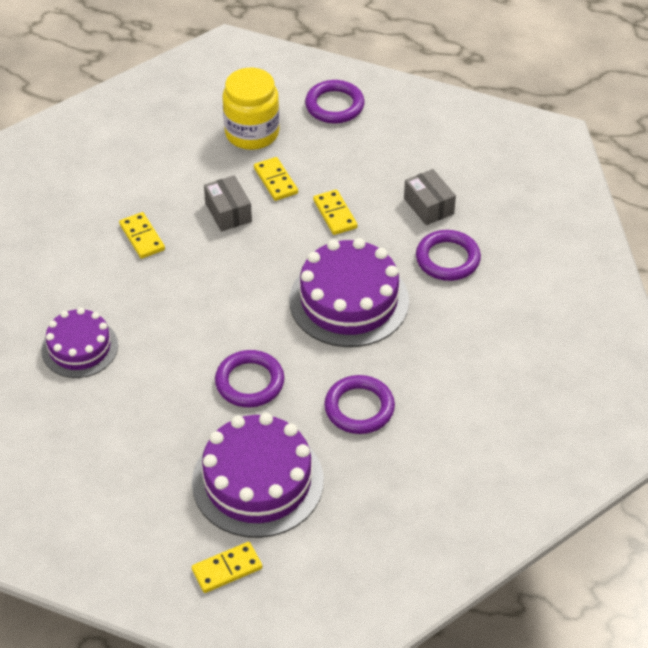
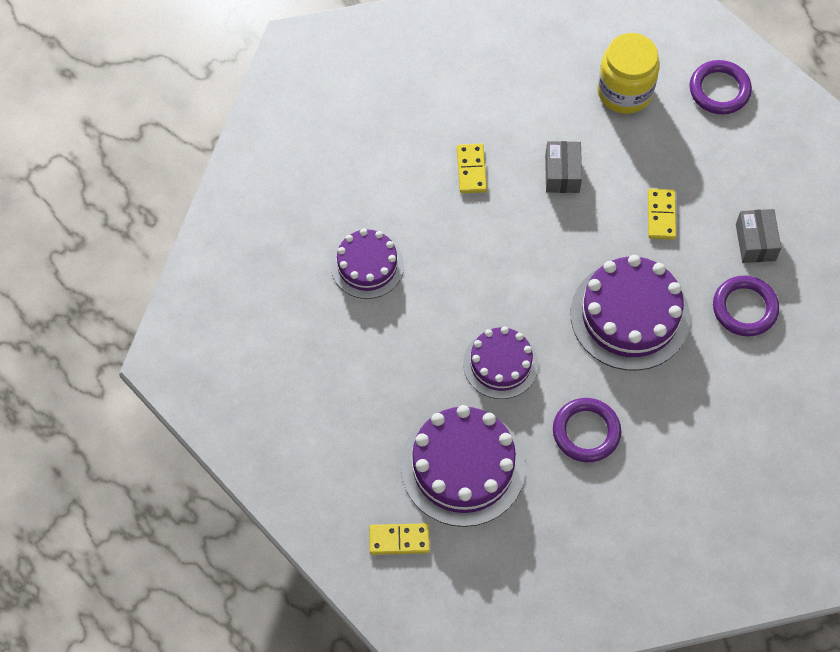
camera: 25 degrees right, 15 degrees up
(249, 382) = (500, 364): purple ring -> purple cake
(276, 181) = (622, 155): yellow domino -> none

